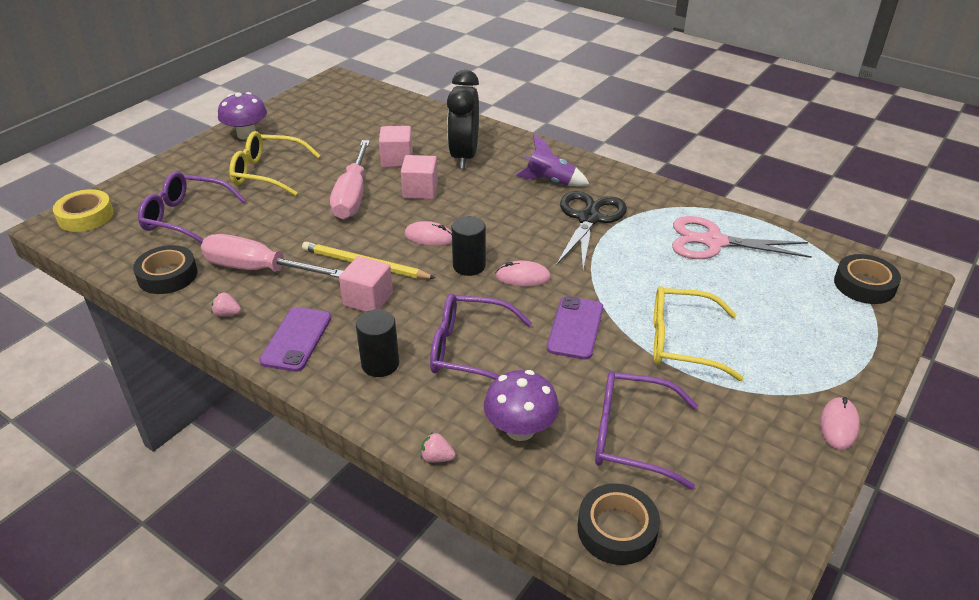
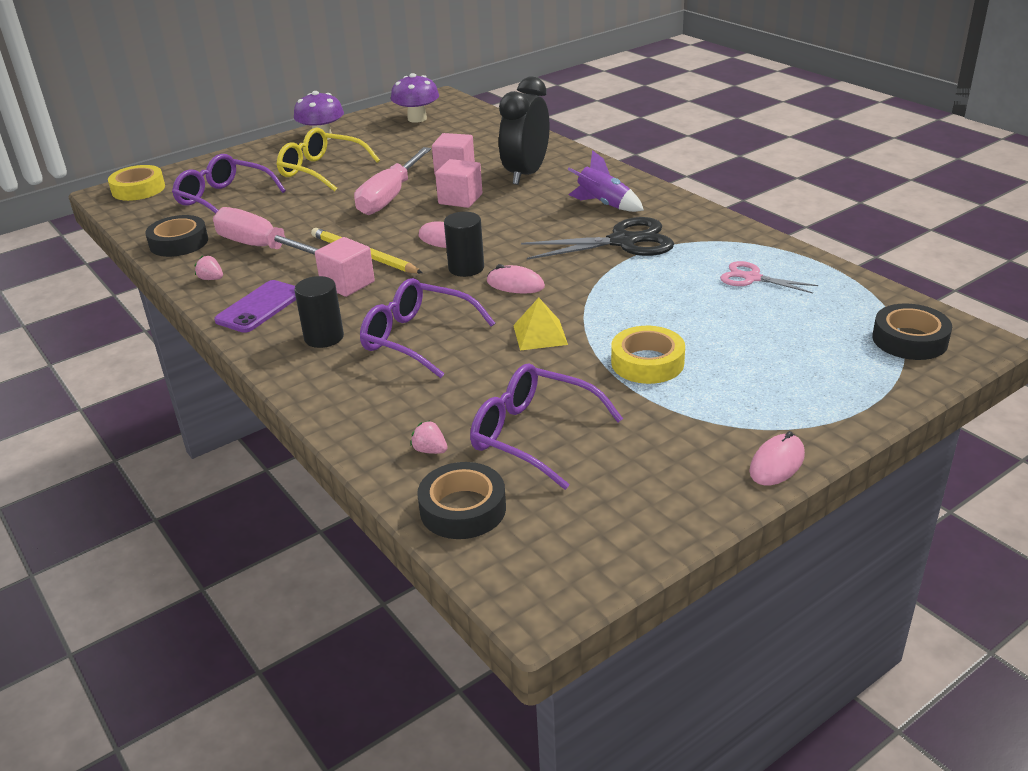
camera: 20 degrees right, 5 degrees down
(437, 458) = (326, 420): pink strawberry -> pink strawberry (430, 450)
(520, 429) = (423, 410): purple mushroom -> purple mushroom (417, 119)
(575, 328) = (540, 335): purple phone -> yellow pyramid
(589, 219) = (622, 242): black scissors -> black scissors turned 45 degrees clockwise
(681, 342) = (647, 362): yellow glasses -> yellow tape
(714, 242) = (752, 278): pink scissors -> pink scissors, size x0.58

